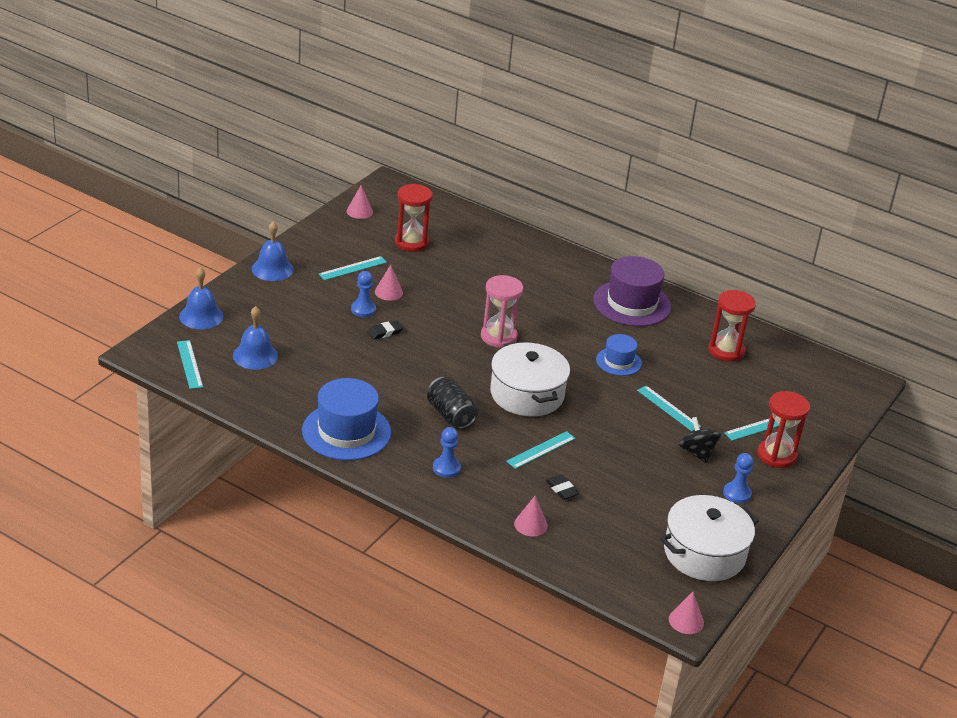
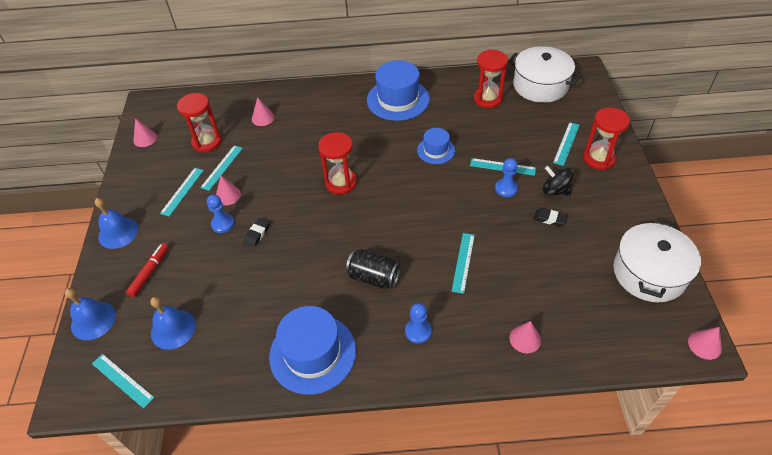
camera: 30 degrees left, 15 degrees up
(272, 310) = (150, 272): none -> red marker
(405, 269) = (222, 167): none -> turquoise ruler
(482, 250) = (263, 118): none -> pink cone
(498, 337) = (341, 183): pink hourglass -> red hourglass
(527, 394) = (406, 219): white pot -> white pot (540, 85)
(562, 489) = (511, 288): black eraser -> black eraser (549, 219)
(632, 303) = (398, 99): purple hat -> blue hat
(737, 494) = (612, 206): blue pawn -> blue pawn (506, 188)

